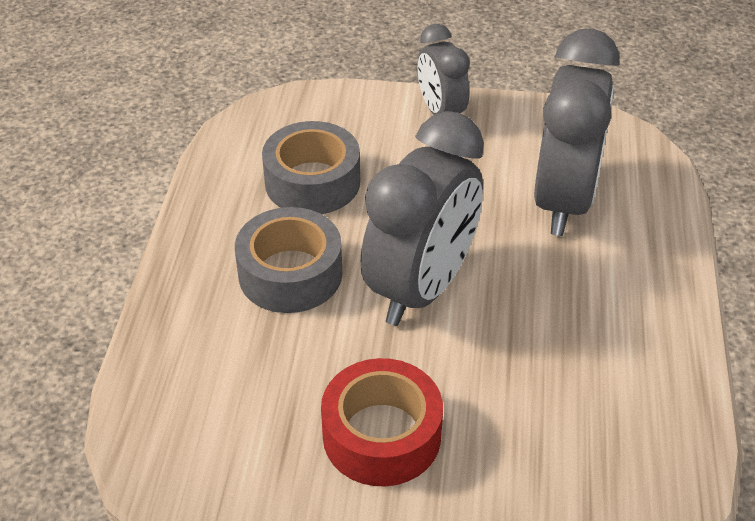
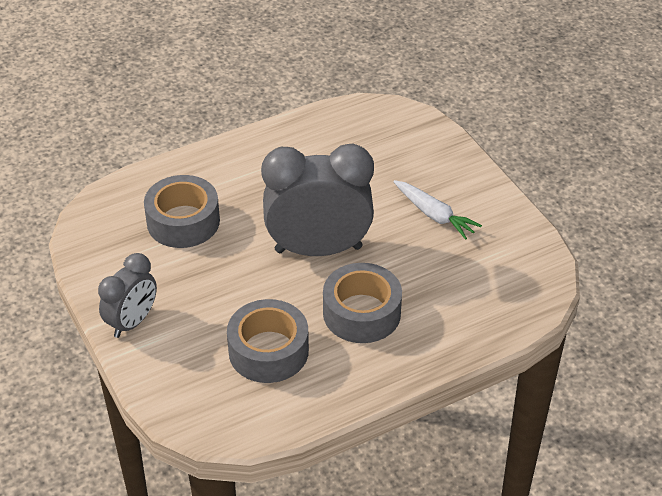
camera: 125 degrees left, 0 degrees up
(381, 435) = (434, 215): red tape -> white carrot
(563, 201) = (183, 221): grey clock -> grey tape

